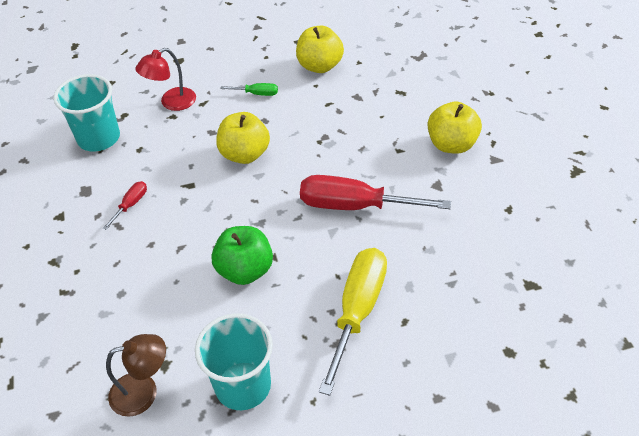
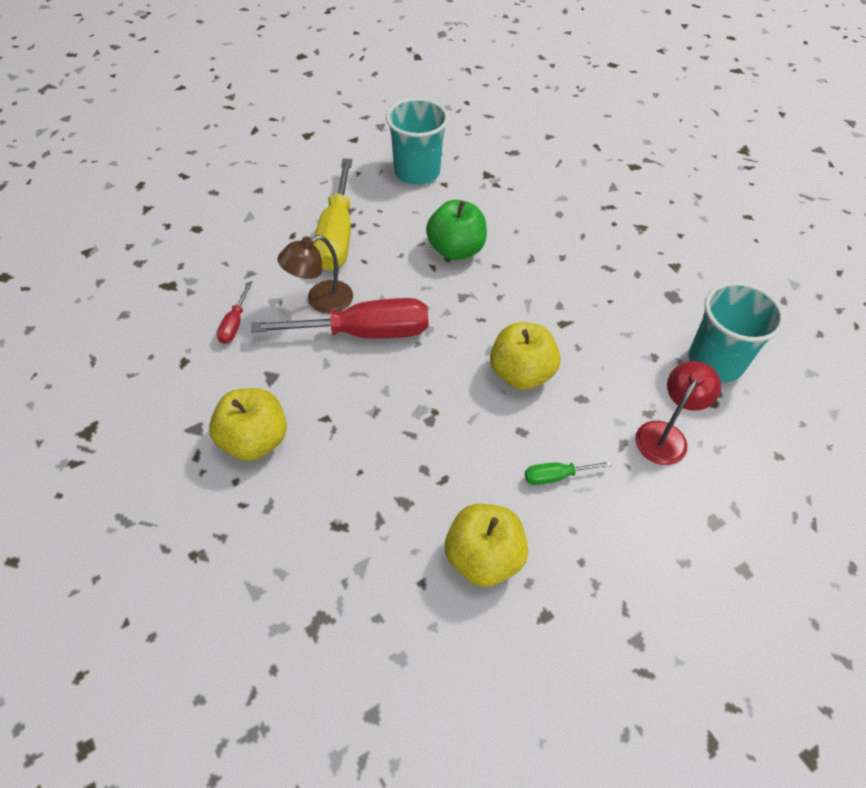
camera: 160 degrees right, 5 degrees up
(131, 205) = (611, 290): red screwdriver -> red screwdriver (234, 324)
(144, 391) = (492, 157): brown lamp -> brown lamp (321, 301)

